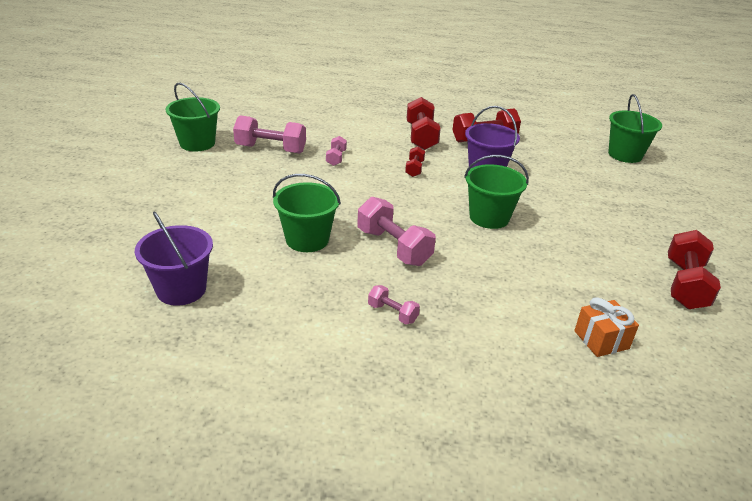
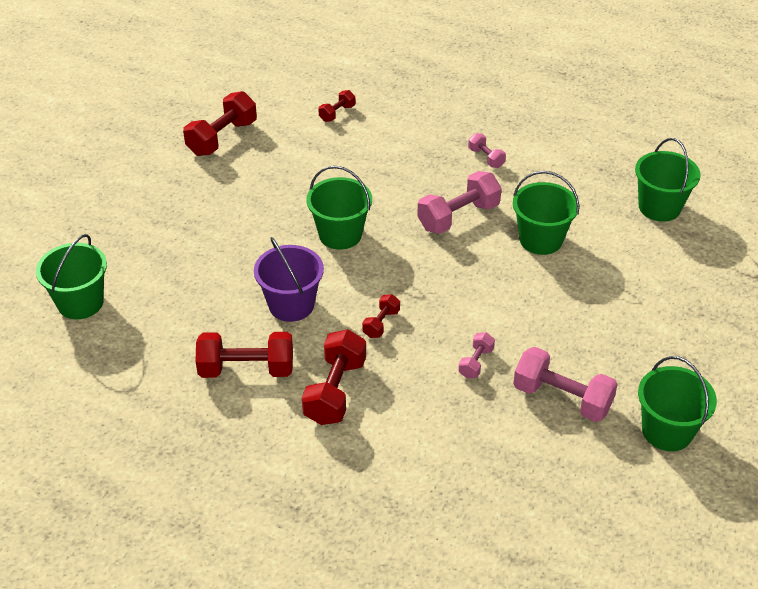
camera: 160 degrees left, 10 degrees up
(181, 289) = (659, 207): purple bucket -> green bucket
(393, 247) = (458, 217): pink dumbbell -> pink dumbbell turned 75 degrees clockwise
(601, 340) = (337, 113): orange gift -> red dumbbell

